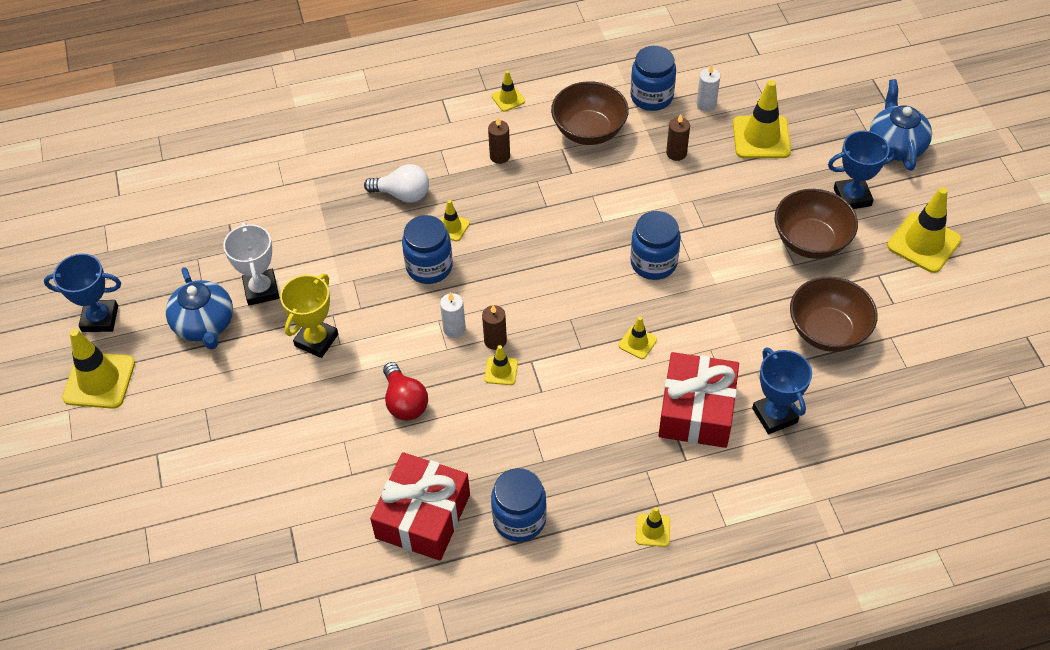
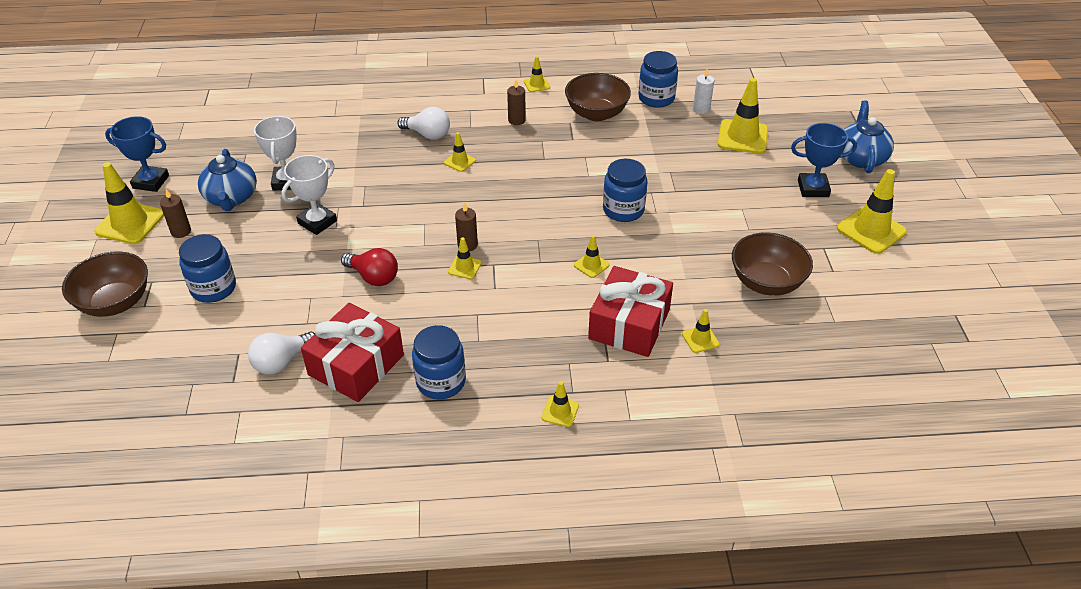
camera: 10 degrees right, 10 degrees down
(316, 340) = (317, 222): yellow trophy -> white trophy
(342, 528) = (282, 362): none -> white light bulb
(404, 402) = (373, 277): red light bulb -> red light bulb turned 45 degrees counterclockwise
(429, 267) = (431, 185): blue jar -> blue jar (213, 288)
(454, 328) = (435, 231): white candle -> none
(676, 153) = (666, 138): brown candle -> brown candle (181, 231)
(774, 415) = (700, 339): blue trophy -> yellow traffic cone
(810, 241) = (767, 214): brown bowl -> brown bowl (115, 302)

